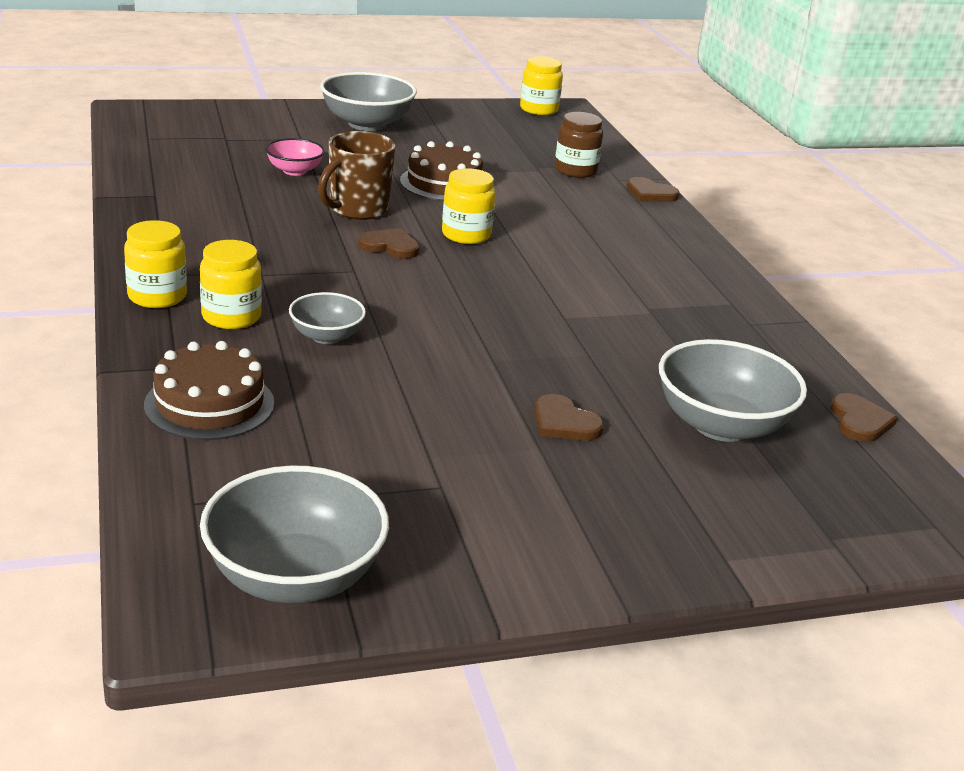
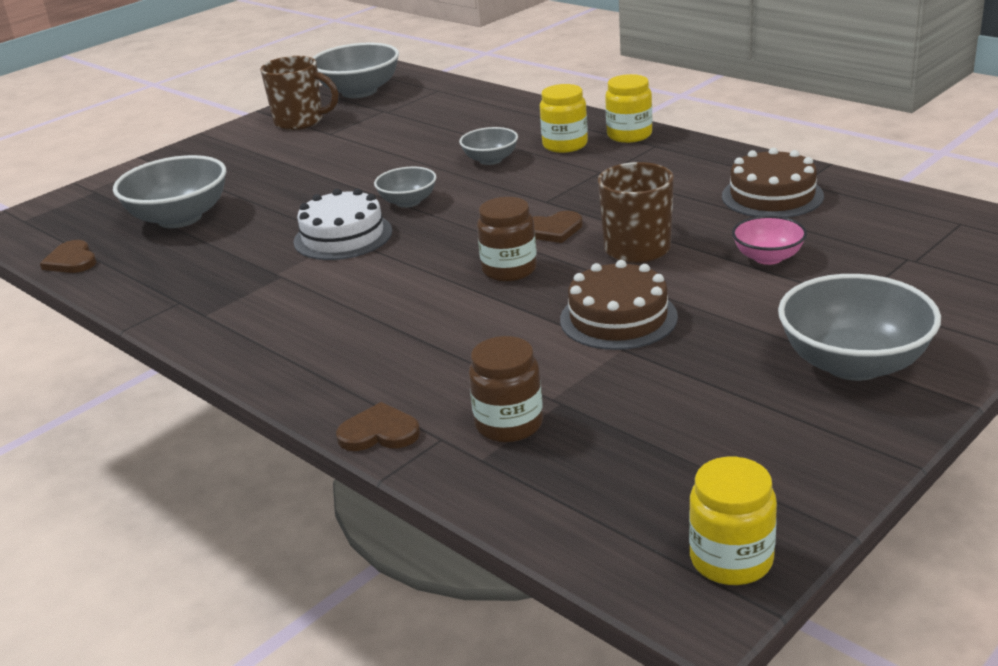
camera: 155 degrees right, 0 degrees up
(209, 404) = (495, 113): brown cake -> brown cake (772, 196)
(455, 543) = (301, 121): none -> brown mug
(466, 235) = (509, 270): yellow jar -> brown jar
(468, 327) = (408, 202): none -> grey bowl
(564, 320) = (343, 236): none -> white cake
(564, 422) = (287, 180): brown heart -> none

